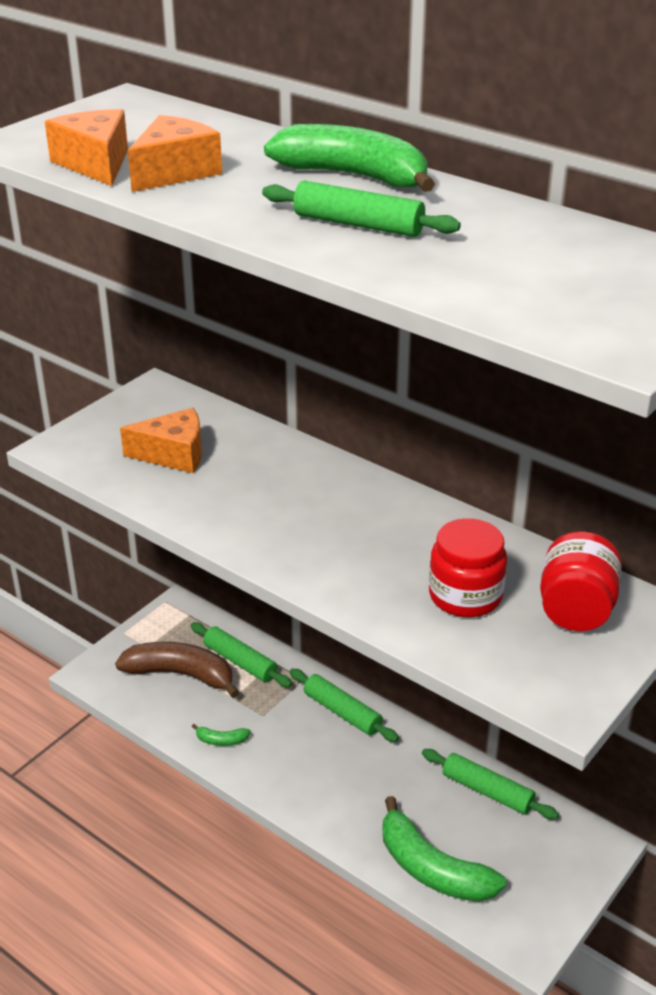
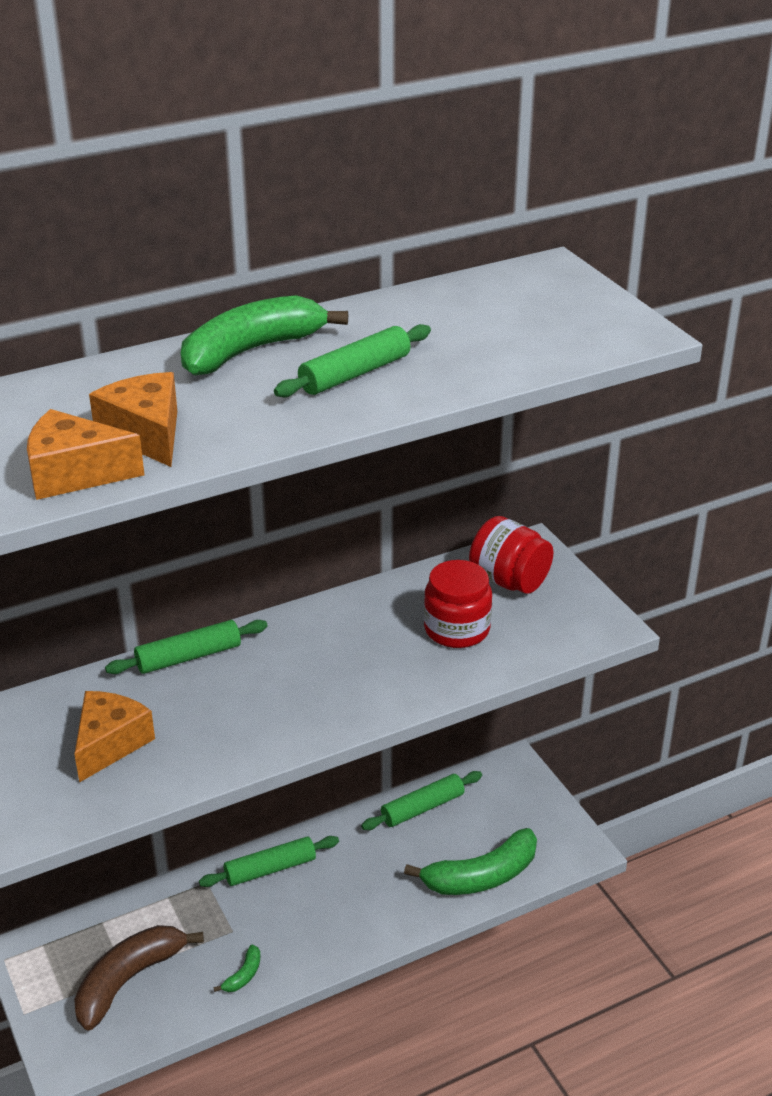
camera: 65 degrees left, 0 degrees up
(240, 662) = (147, 924): green rolling pin -> green rolling pin (188, 657)

